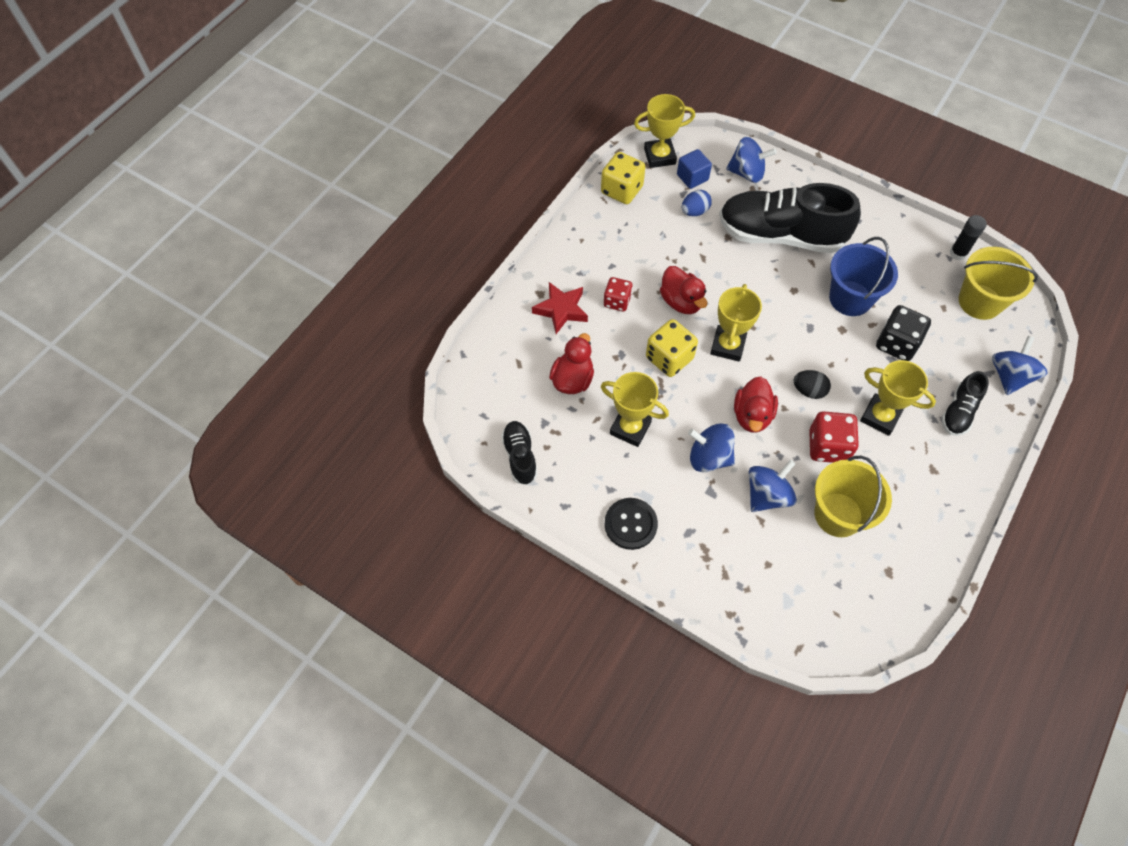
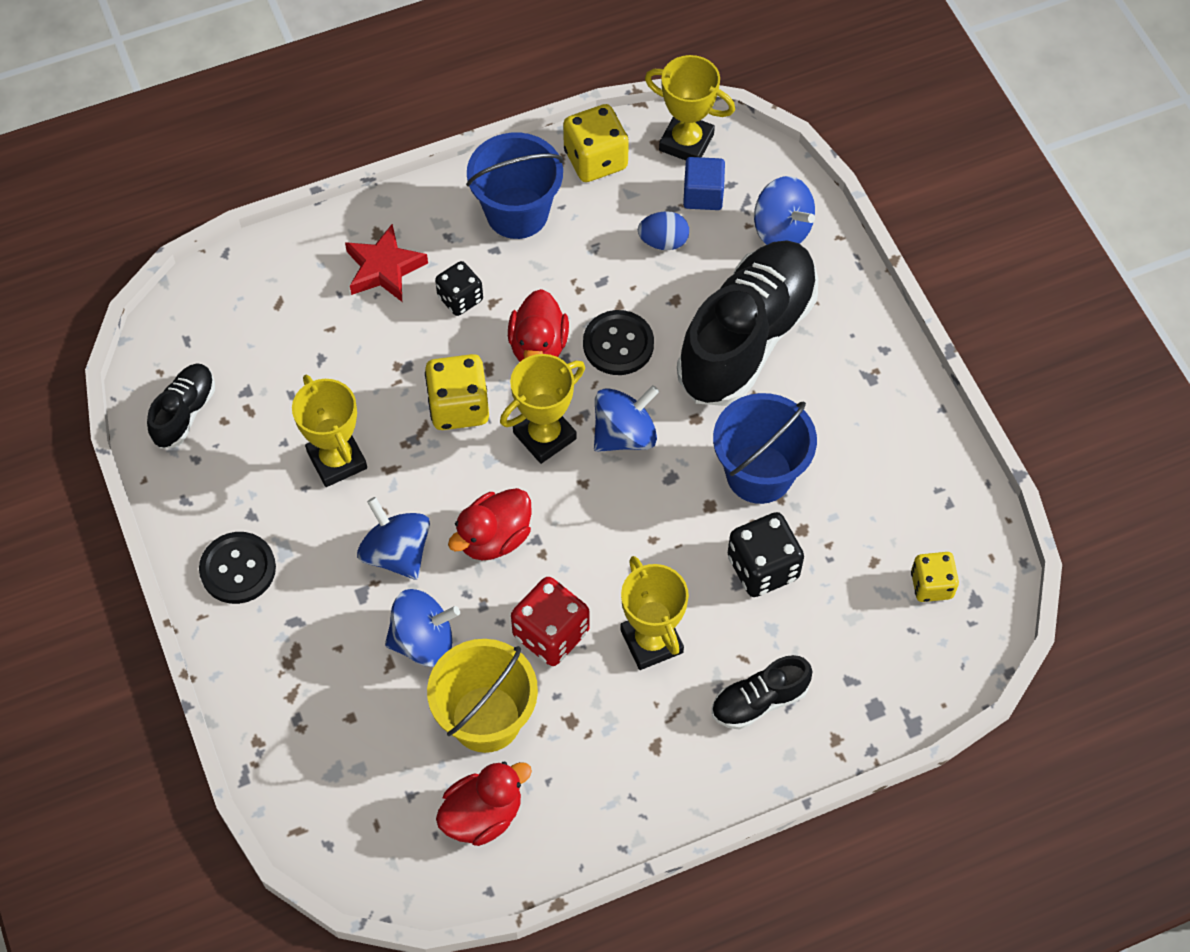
camera: 35 degrees right, 0 degrees up
(572, 379) = (322, 361): red duck -> red duck (482, 815)
(606, 240) = (517, 213): none -> blue bucket
(617, 301) = (460, 298): red dice -> black dice
(720, 276) = (618, 344): none -> black button
(780, 235) = (746, 338): black shoe -> black shoe turned 75 degrees clockwise
(809, 391) = (592, 553): black egg -> none
(958, 253) = (966, 505): black glue stick -> none
(980, 302) = (931, 585): yellow bucket -> yellow dice
(1009, 376) = (873, 702): blue spinning top -> blue spinning top (624, 434)

